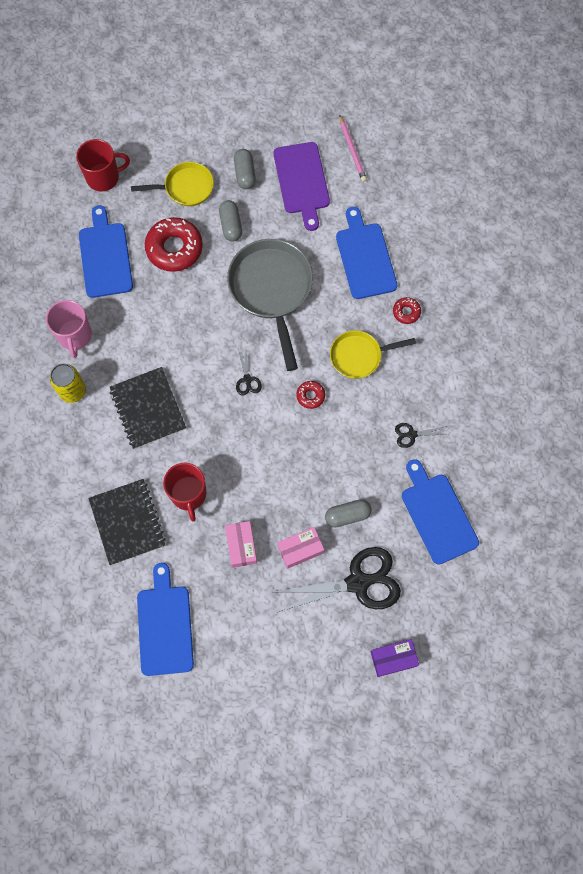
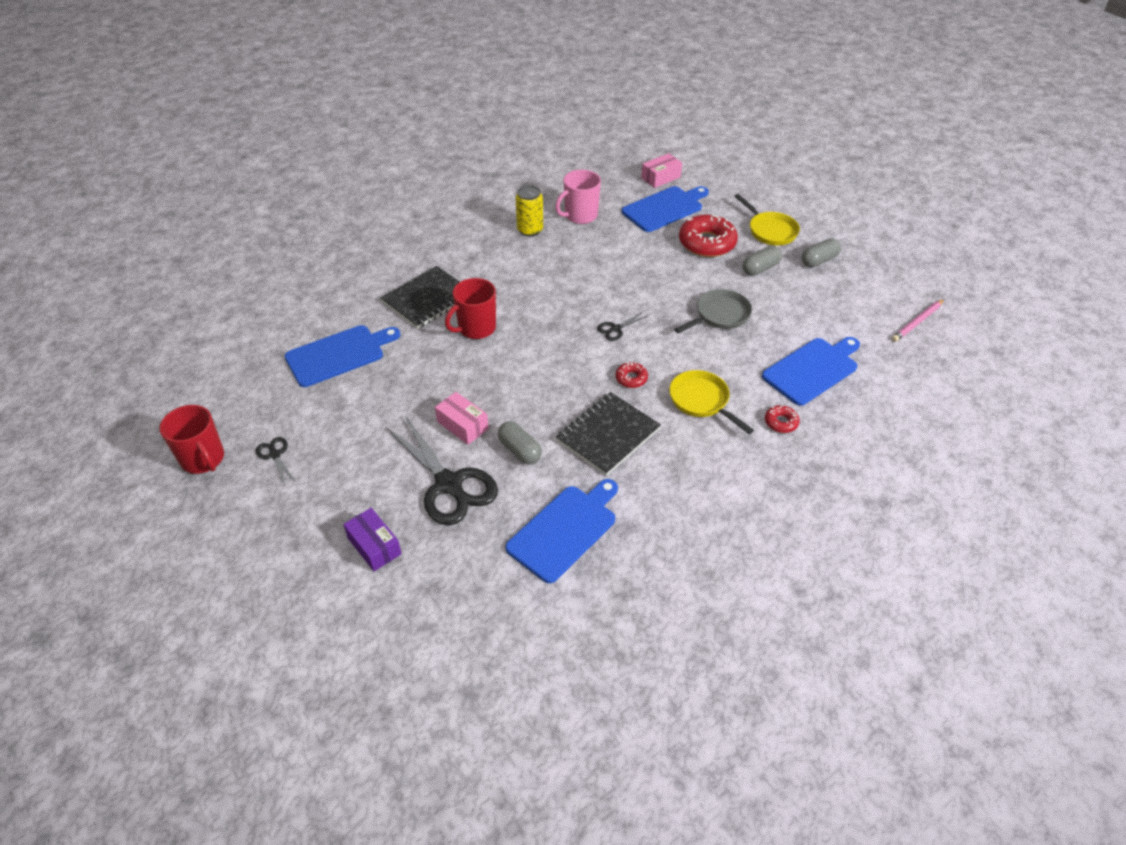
camera: 65 degrees right, 25 degrees down
(104, 177) = (735, 185): red mug -> red mug (203, 459)
(148, 409) = (543, 276): black notebook -> black notebook (608, 435)
(241, 546) = (443, 380): pink box -> pink box (660, 177)
(271, 290) = (719, 315): grey pan -> grey pan, size x0.59
(302, 181) = (848, 299): purple cutting board -> none
(411, 434) = (644, 474): black scissors -> black scissors (275, 454)

